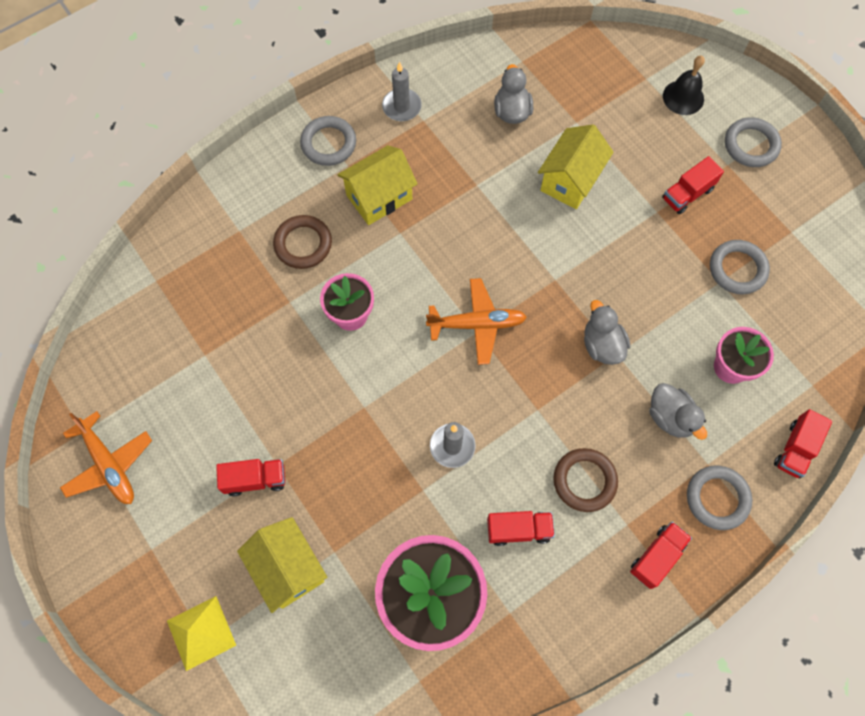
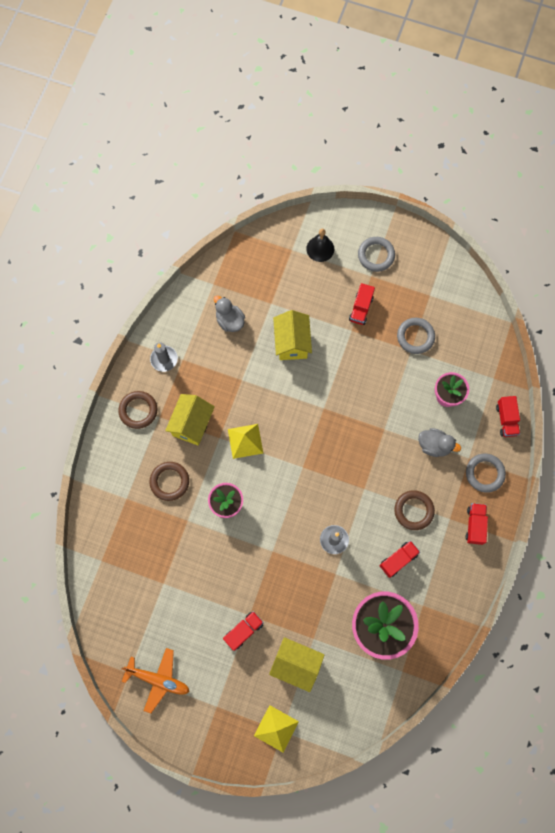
camera: 35 degrees left, 5 degrees up
(328, 143) = (138, 410): grey ring -> brown ring
(428, 256) = (245, 441): none -> yellow pyramid
(477, 324) = (299, 462): orange plane -> none
(602, 345) = (373, 429): grey duck -> none

